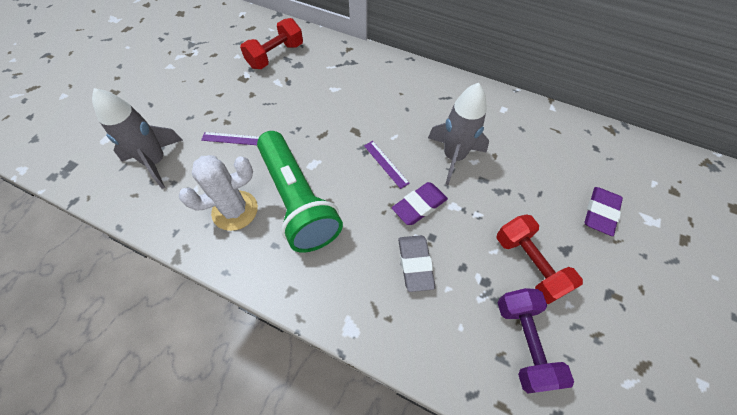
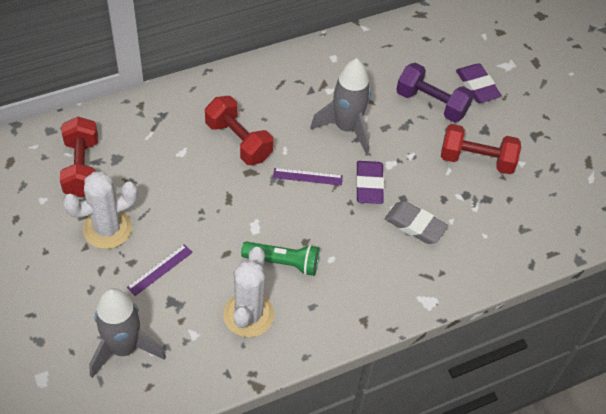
camera: 55 degrees left, 5 degrees down
(241, 95) = (107, 229): none -> white cactus
(297, 200) = (283, 262): green flashlight -> green flashlight, size x0.53
(374, 108) = (238, 141): none -> red dumbbell
(524, 343) = (524, 209): purple dumbbell -> purple dumbbell (431, 103)

